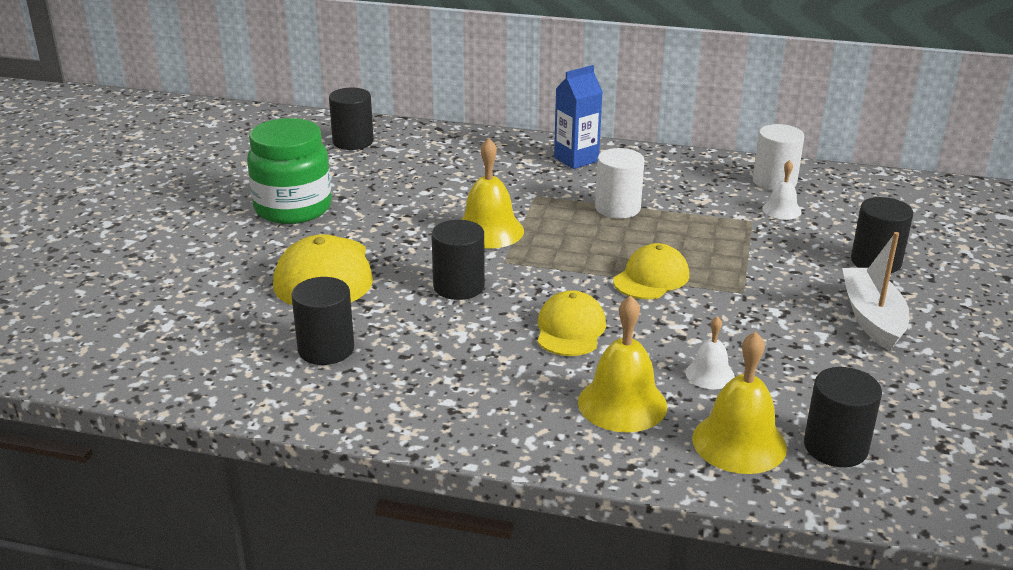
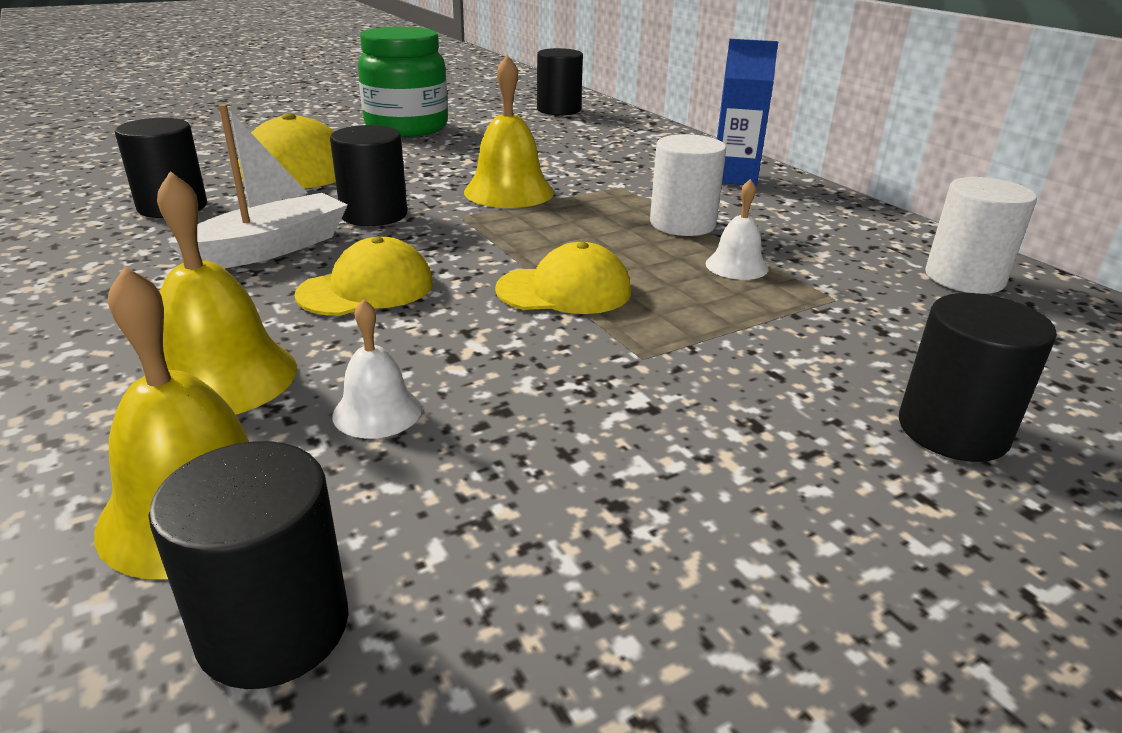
camera: 45 degrees right, 0 degrees up
(781, 210) = (909, 307): white bell -> white bell (736, 266)
(872, 318) = (774, 495): white boat -> white boat (270, 248)

